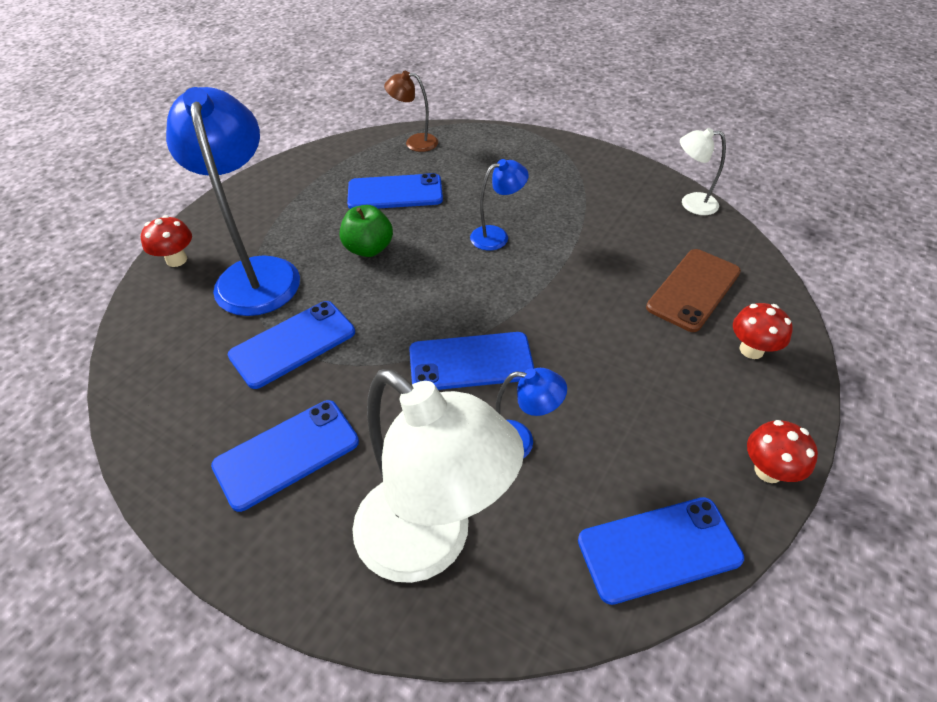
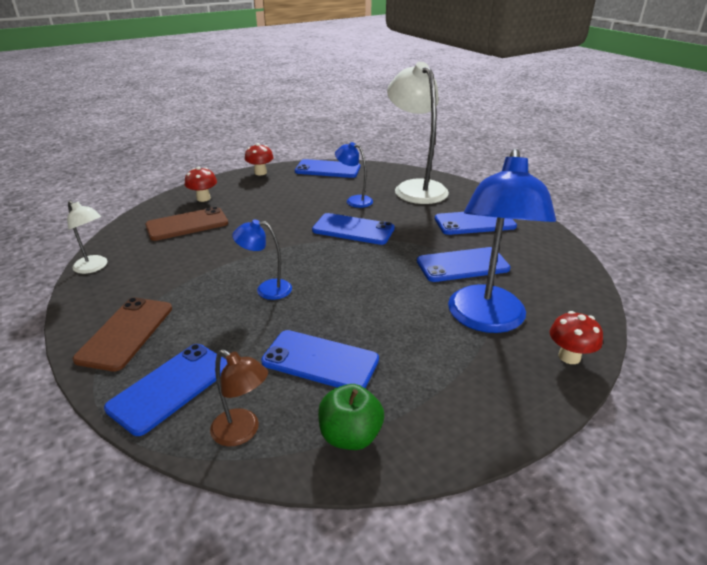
camera: 155 degrees left, 15 degrees down
(369, 249) = (379, 311): green apple -> green apple (350, 436)
(487, 148) = (171, 387): none -> blue phone
(567, 165) = (126, 333): none -> brown phone

